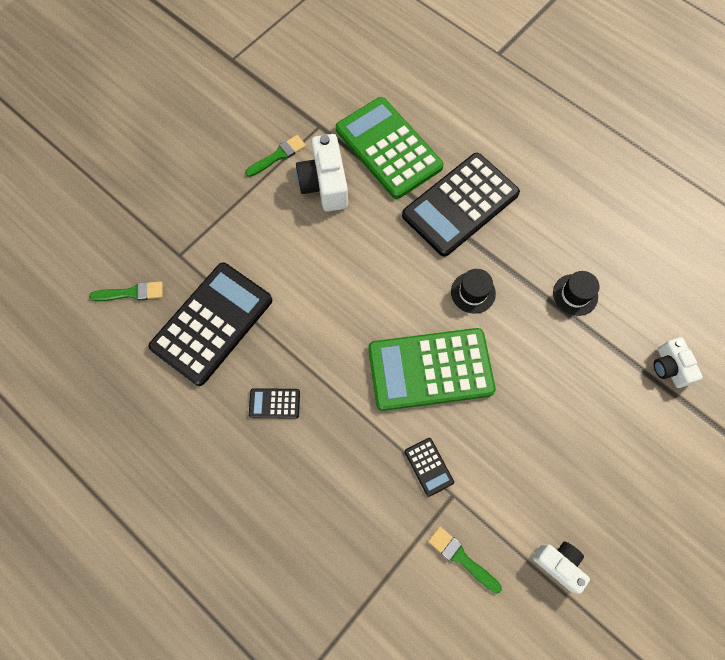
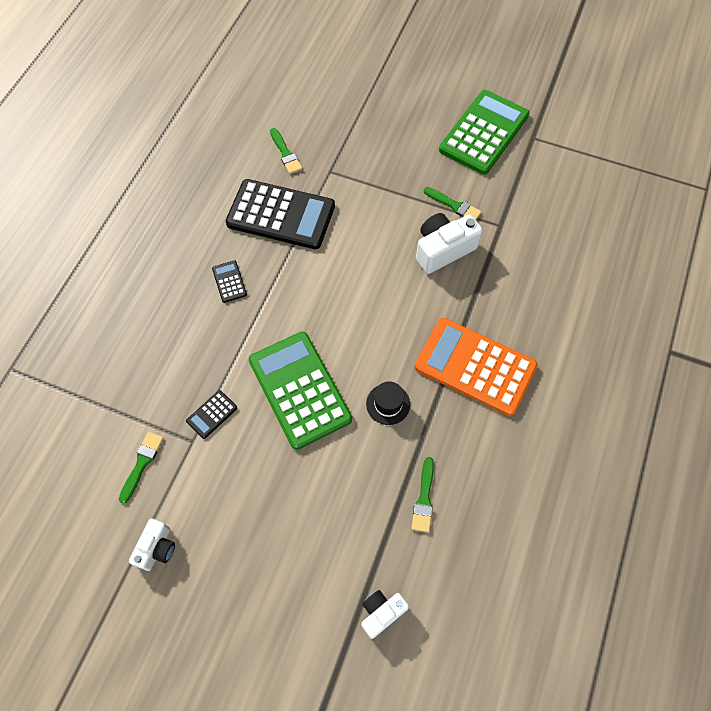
camera: 70 degrees right, 5 degrees down
(388, 148) = (505, 287): green calculator -> green calculator (483, 132)
(460, 205) = (475, 367): black calculator -> orange calculator
(575, 294) = (424, 499): black hat -> green brush

